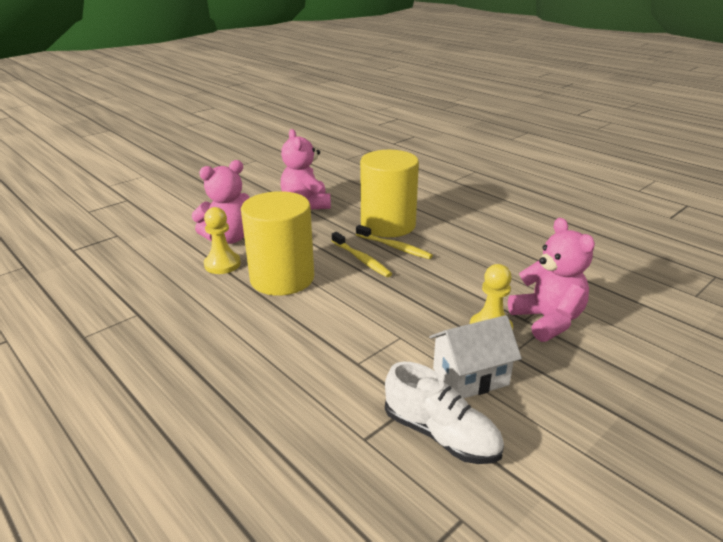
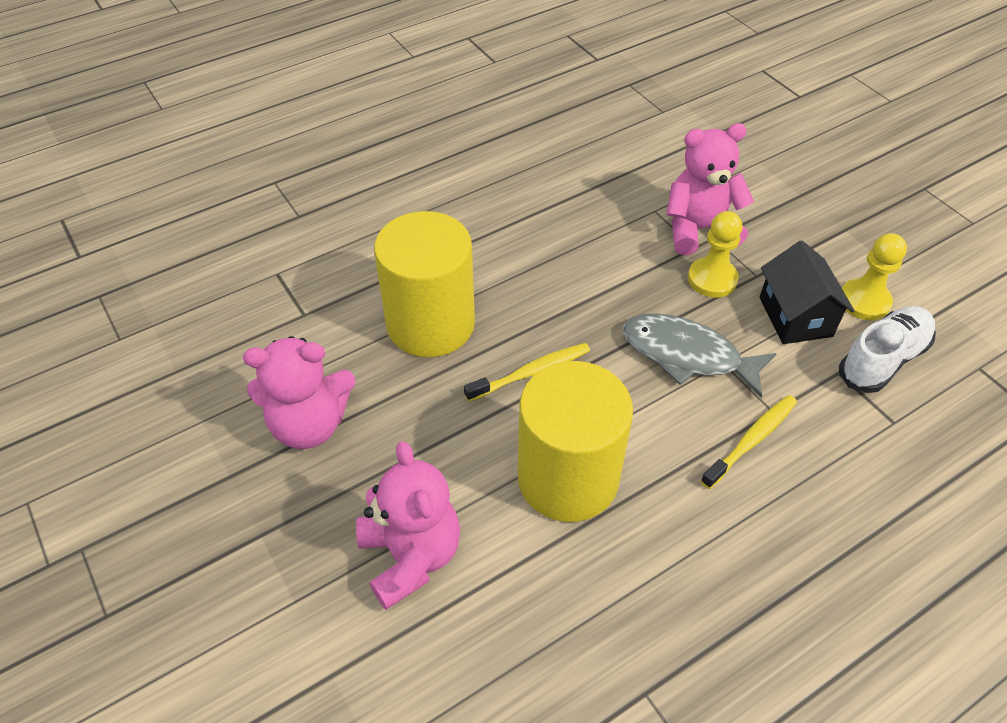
camera: 80 degrees left, 20 degrees up
(222, 264) = (506, 565): yellow pawn -> yellow pawn (864, 301)
(394, 247) = (503, 329): yellow toothbrush -> yellow toothbrush (751, 440)
(400, 319) = (687, 355): none -> grey fish
(470, 377) = (795, 316): white house -> black house

